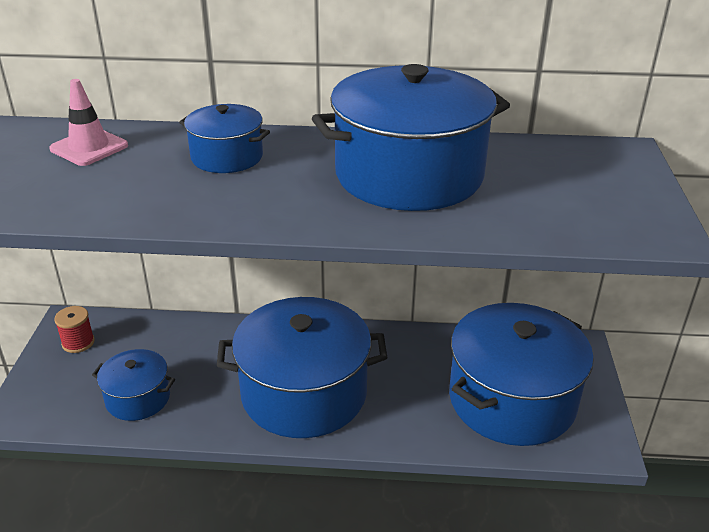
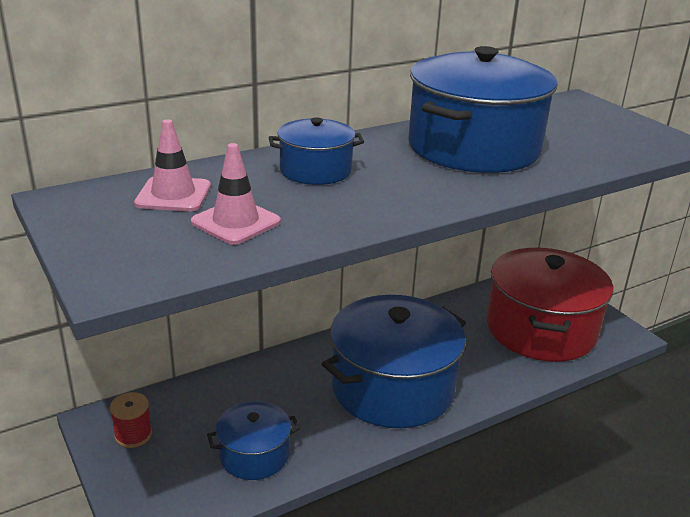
camera: 35 degrees left, 5 degrees down
(93, 185) = (236, 222): none -> pink traffic cone
(512, 399) = (541, 329): blue pot -> red pot

